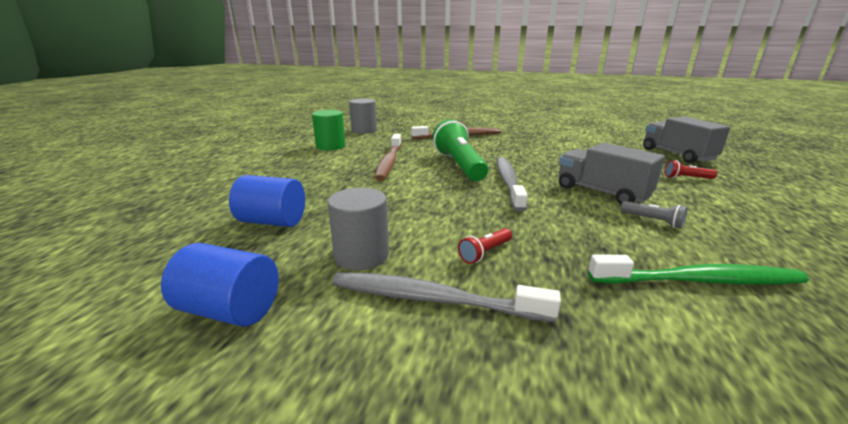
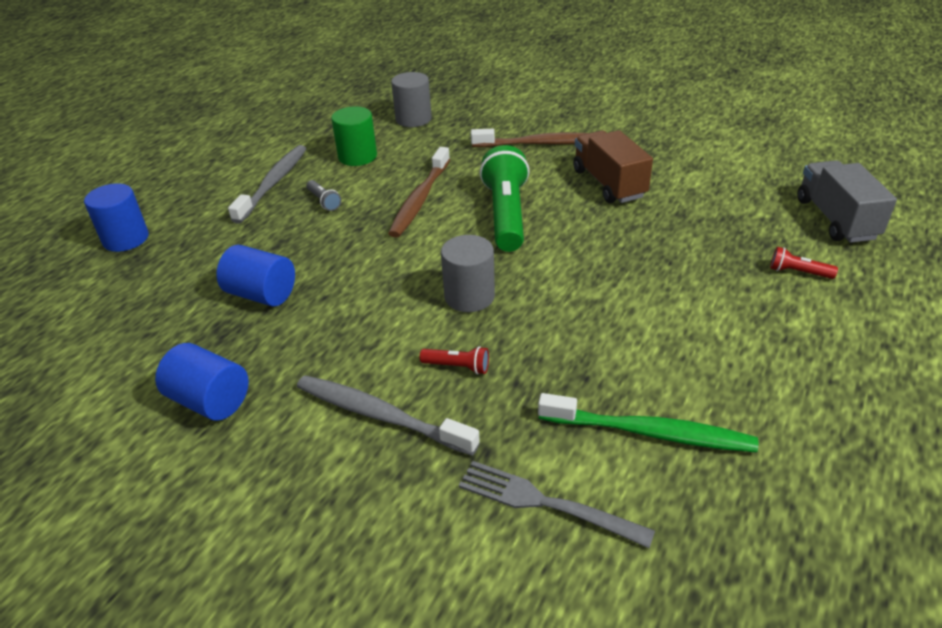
camera: 15 degrees right, 15 degrees up
(130, 197) = (126, 239): none -> blue cylinder
(361, 255) = (335, 354): grey cylinder -> grey cylinder (469, 296)
(485, 253) = (457, 367): red flashlight -> red flashlight turned 135 degrees counterclockwise
(508, 182) = (549, 257): grey toothbrush -> grey toothbrush (273, 183)
(518, 149) = (609, 184): none -> brown truck
(602, 192) = (656, 288): grey truck -> none
(653, 221) = (677, 344): grey flashlight -> grey flashlight (324, 201)
(668, 358) = (545, 503): none -> grey fork

